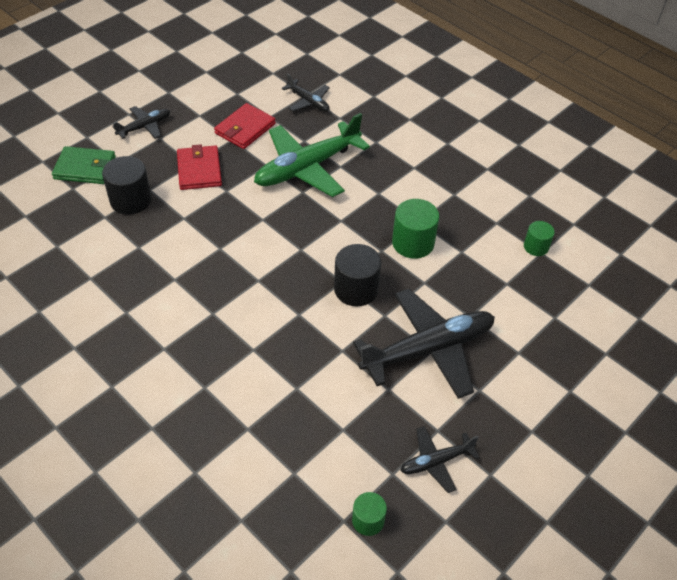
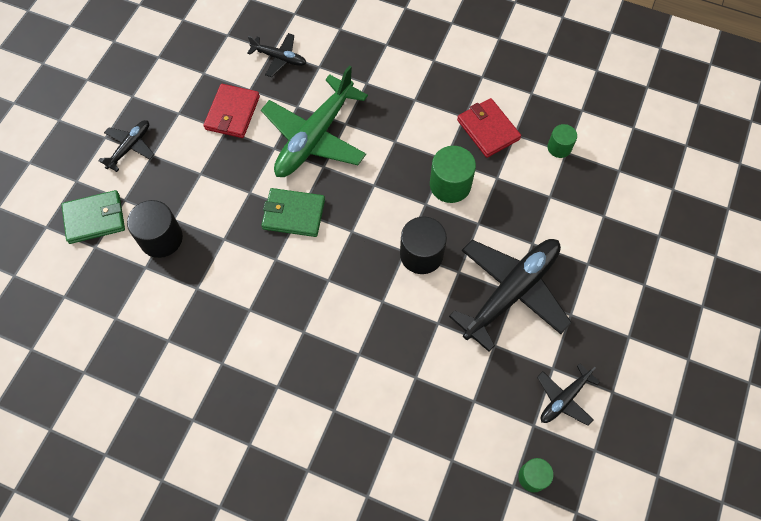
camera: 20 degrees left, 15 degrees up
(199, 170) = (211, 178): red wallet -> red wallet (488, 129)
(255, 219) = (293, 214): none -> green wallet

